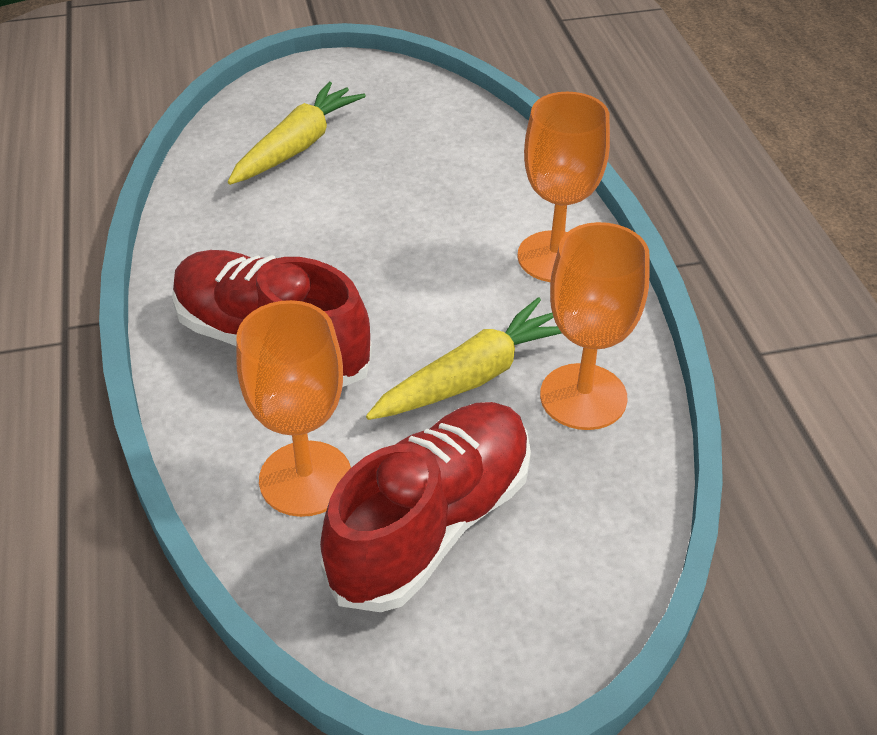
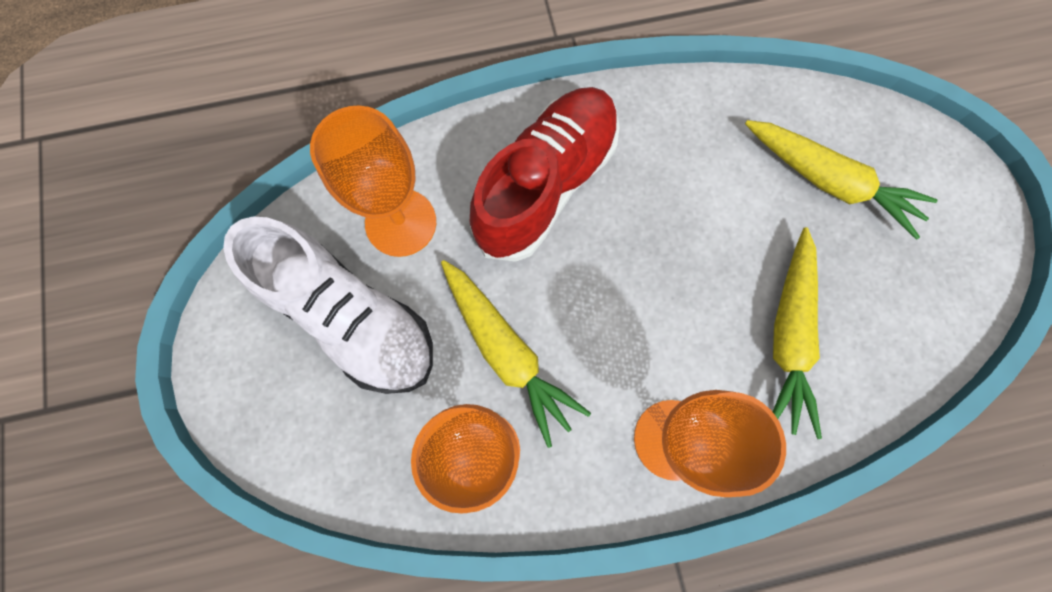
camera: 90 degrees right, 30 degrees up
(432, 524) = (351, 317): red shoe -> white shoe
(451, 181) = (788, 336): none -> yellow carrot

